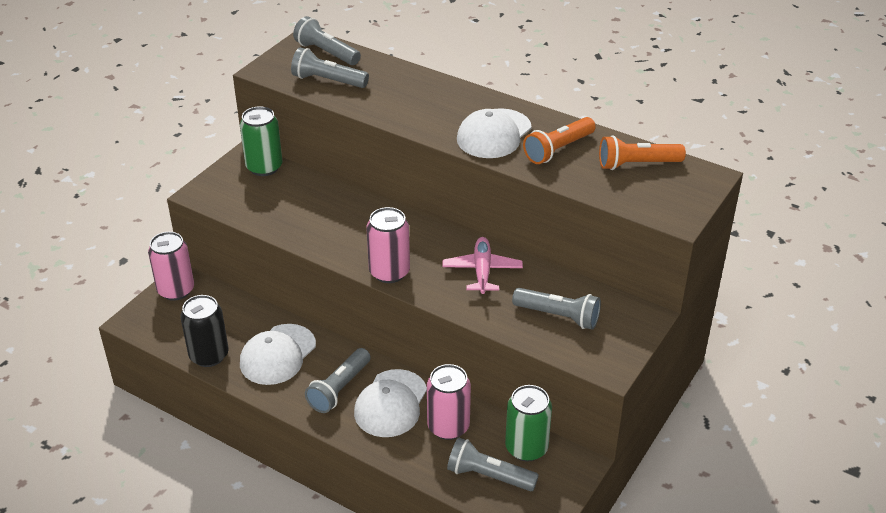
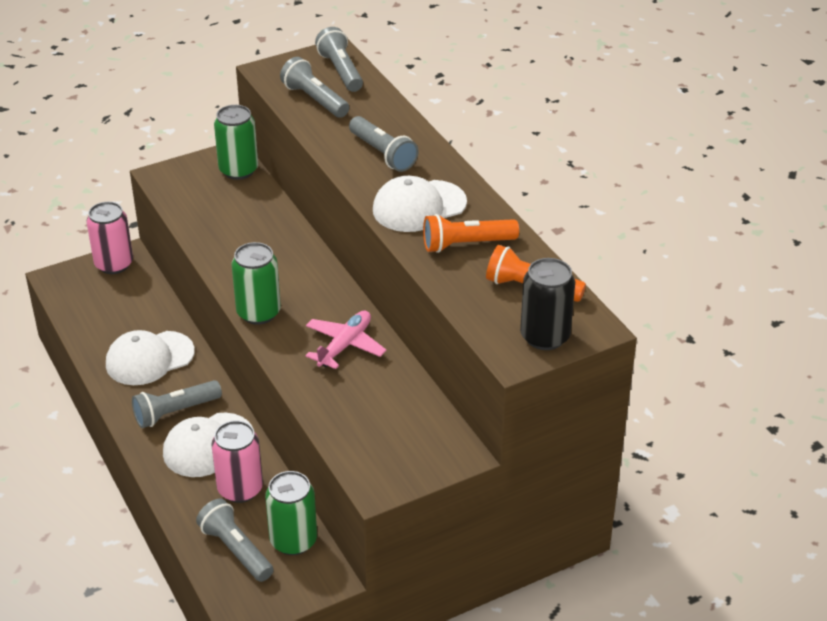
camera: 30 degrees right, 0 degrees up
(209, 355) = (92, 335): black can -> black can (545, 337)
(389, 272) = (258, 313): pink can -> green can
(558, 316) = (375, 418): grey flashlight -> grey flashlight (382, 154)

